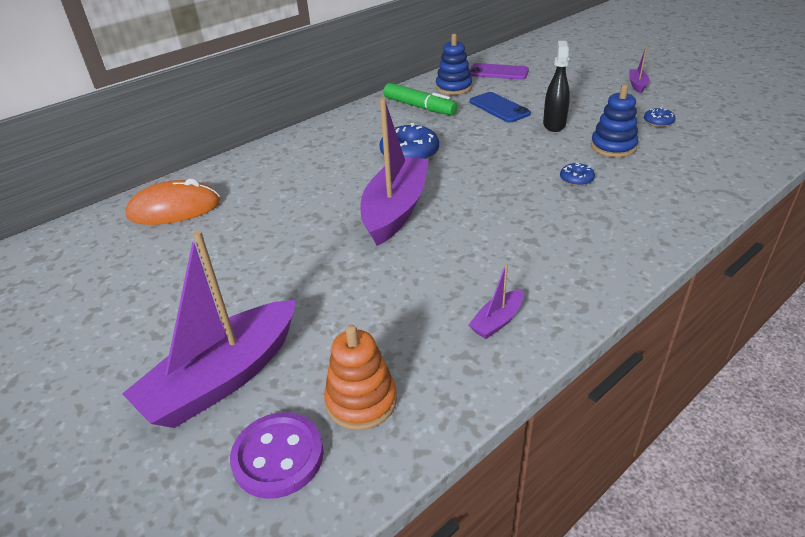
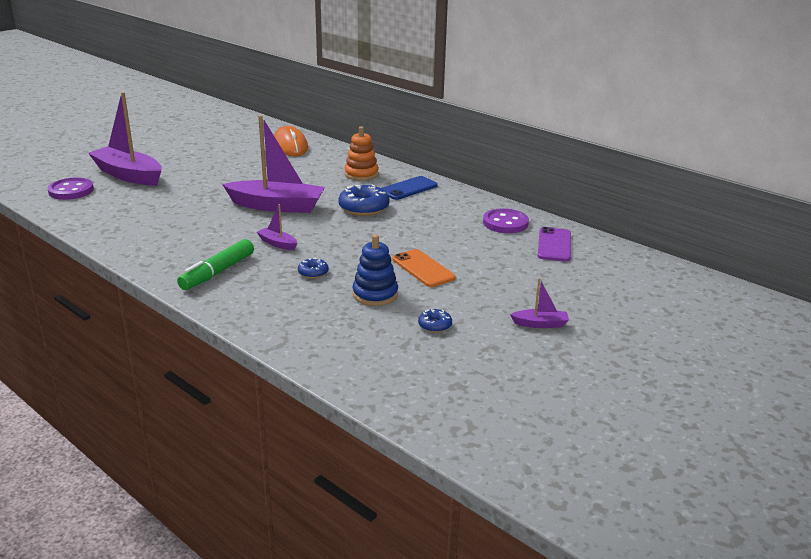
camera: 80 degrees right, 10 degrees down
(361, 401) = (96, 205): orange stacking toy -> orange stacking toy (361, 174)
(419, 107) = (456, 209): green marker -> green marker (218, 272)
(453, 87) = (505, 223): blue stacking toy -> purple button
(497, 321) = (142, 238): purple boat -> purple boat (277, 243)
(499, 108) = (459, 244): blue phone -> blue phone (408, 188)
(554, 124) = (423, 268): black spray bottle -> orange phone

